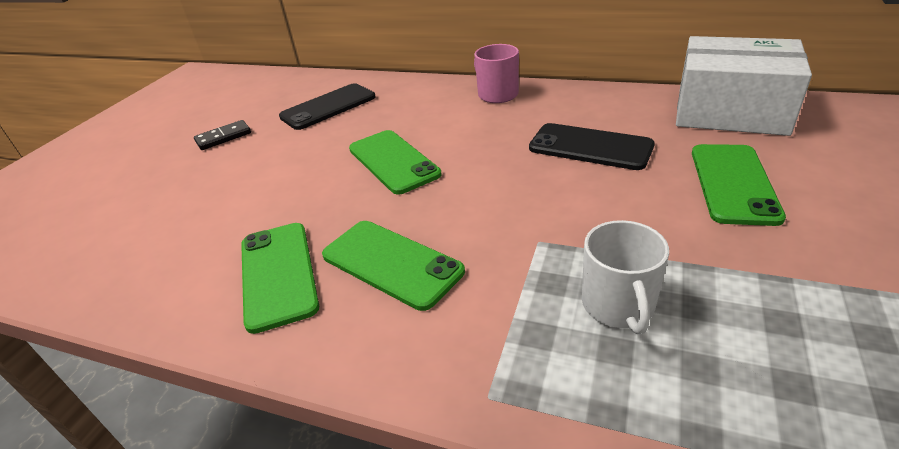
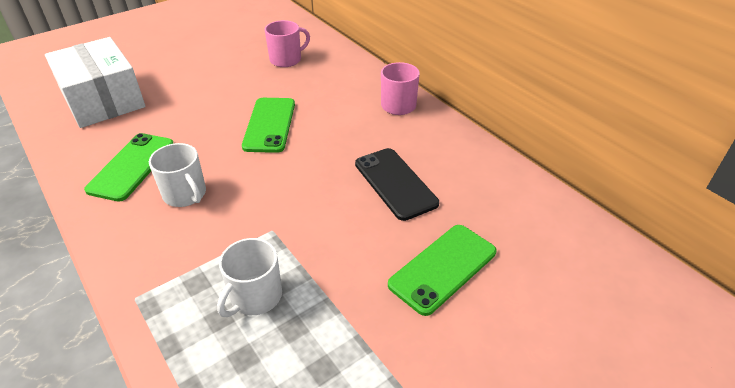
camera: 30 degrees right, 5 degrees up
(223, 137) = (207, 54): black domino -> none
(328, 107) = (286, 59): black phone -> pink mug
(391, 263) = (185, 194): green phone -> white mug
(730, 111) = (538, 213): white box -> white box (103, 100)

